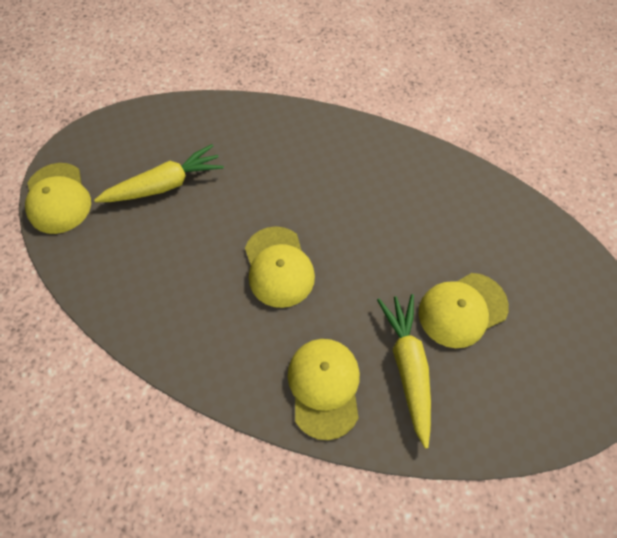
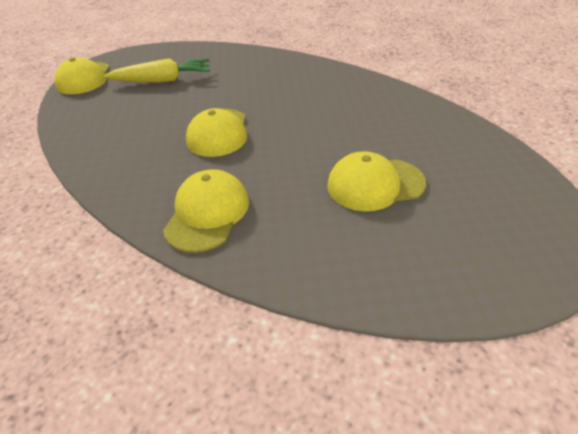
camera: 20 degrees right, 20 degrees down
(408, 367) = (298, 214): yellow carrot -> none

